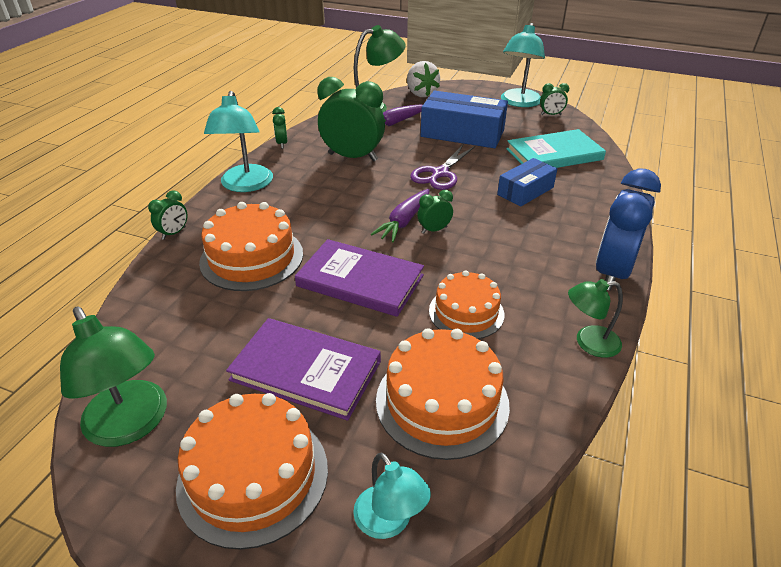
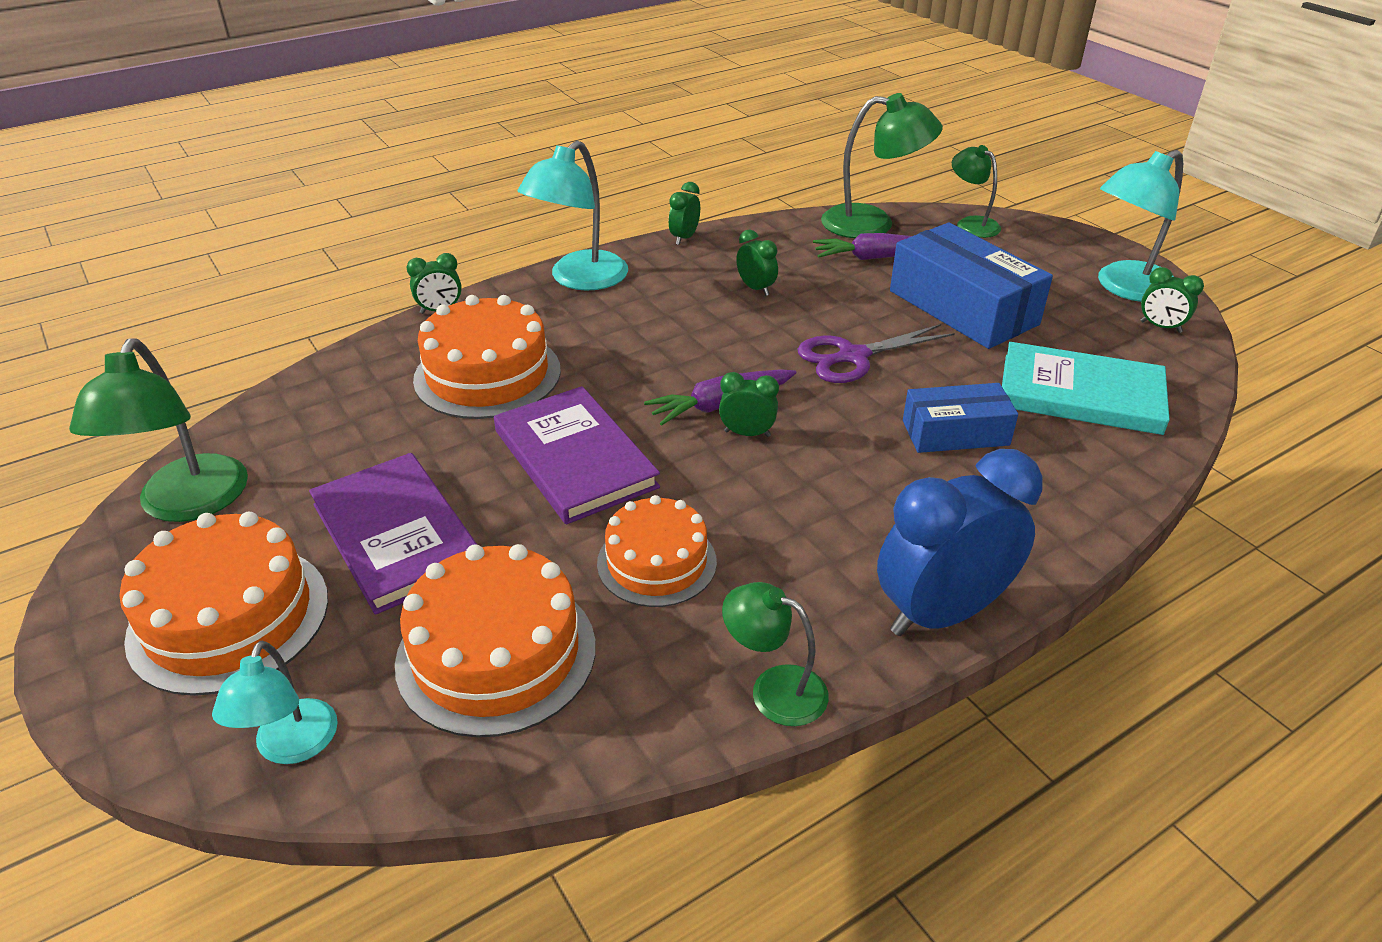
camera: 35 degrees right, 0 degrees up
(352, 157) = (756, 288): green clock -> green clock, size x0.46
(421, 94) = (971, 224): white strawberry -> green lamp

